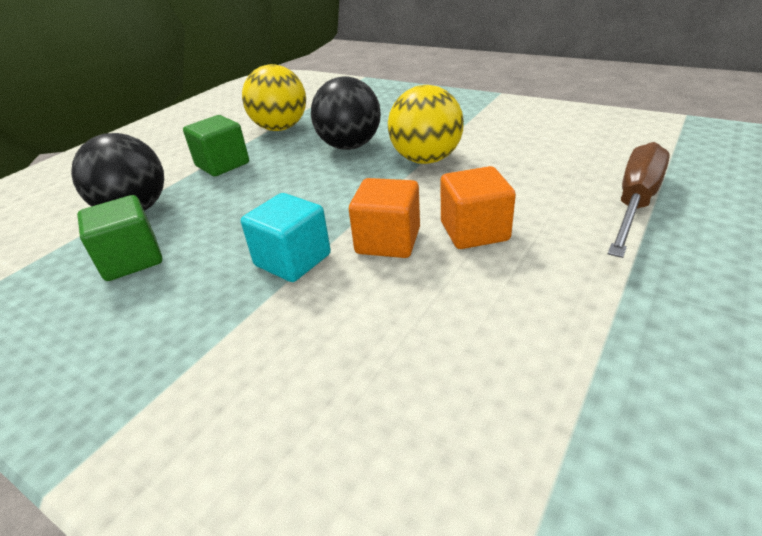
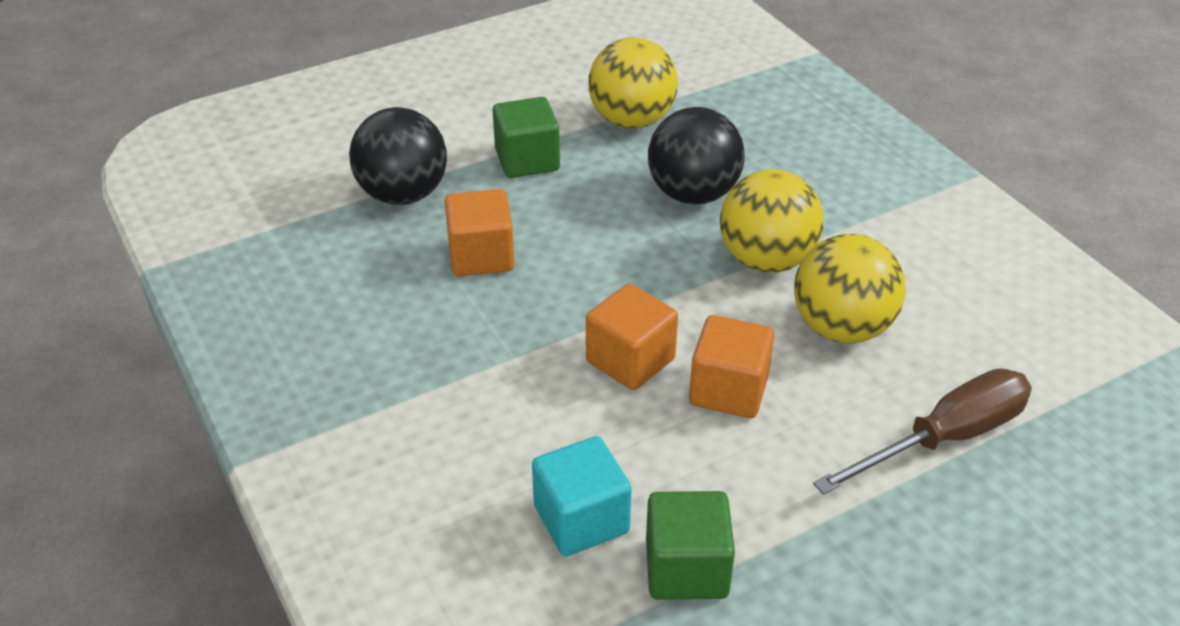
camera: 25 degrees right, 5 degrees up
(132, 260) = (373, 266): green cube -> green cube (686, 569)
(222, 223) = (481, 256): none -> orange cube
(293, 260) = (522, 339): turquoise cube -> turquoise cube (581, 519)
(507, 174) = (841, 327): none -> yellow ball

